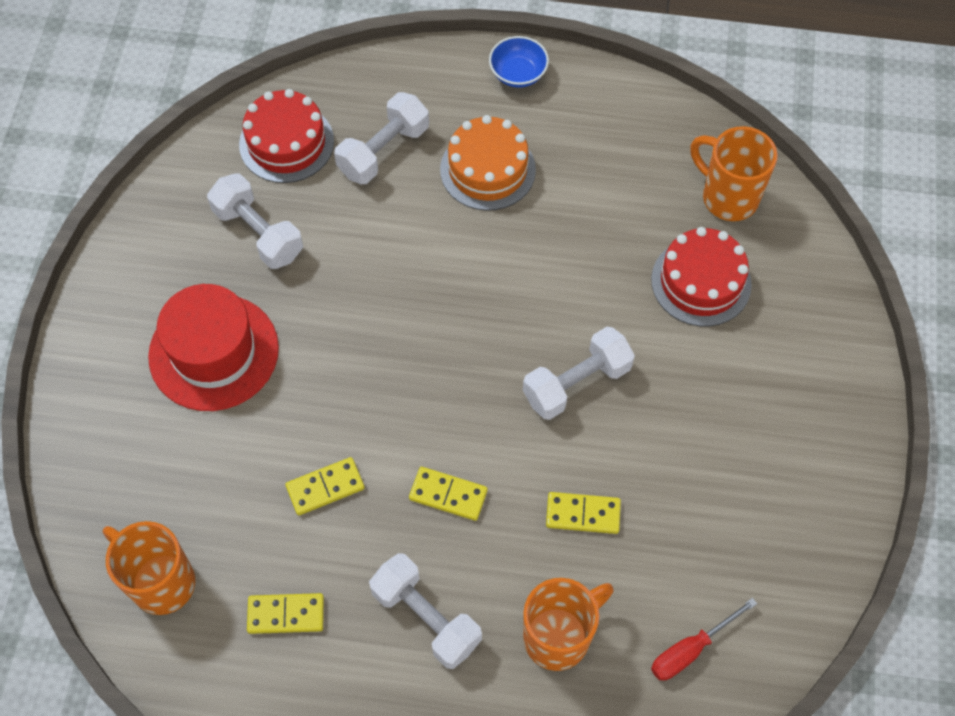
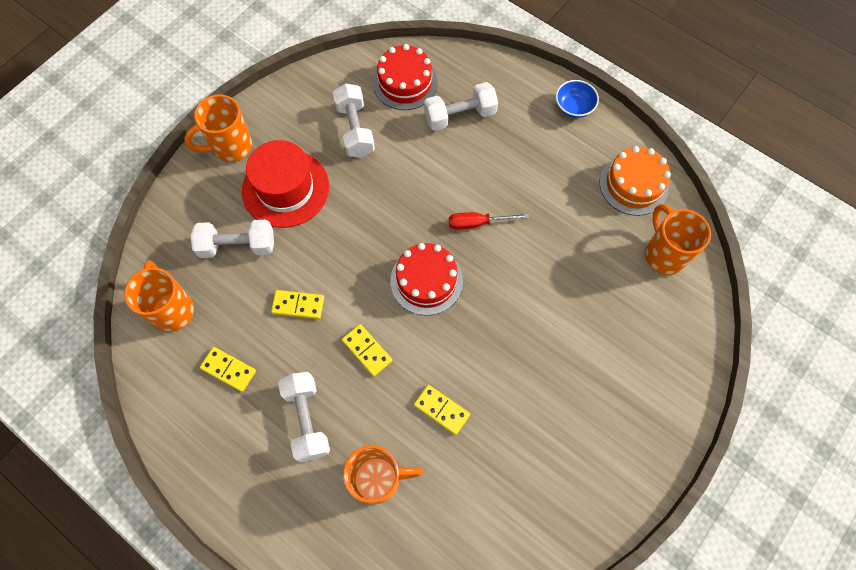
camera: 30 degrees right, 5 degrees up
(104, 336) = (231, 147): none -> orange mug
(487, 169) = (517, 159): orange cake -> orange cake (633, 184)
(576, 383) = (489, 324): white dumbbell -> white dumbbell (237, 246)
(690, 649) = (455, 537): red screwdriver -> red screwdriver (477, 223)
(701, 282) = (611, 301): red cake -> red cake (426, 281)

